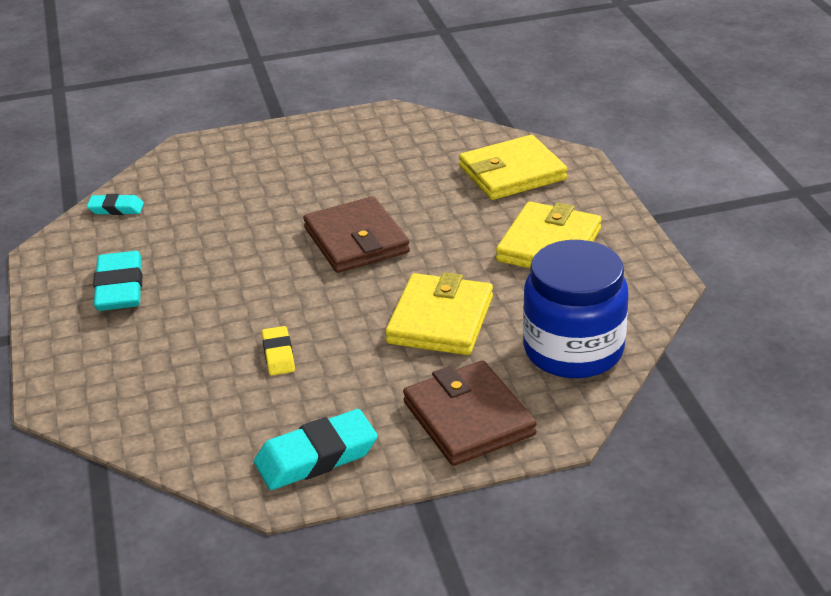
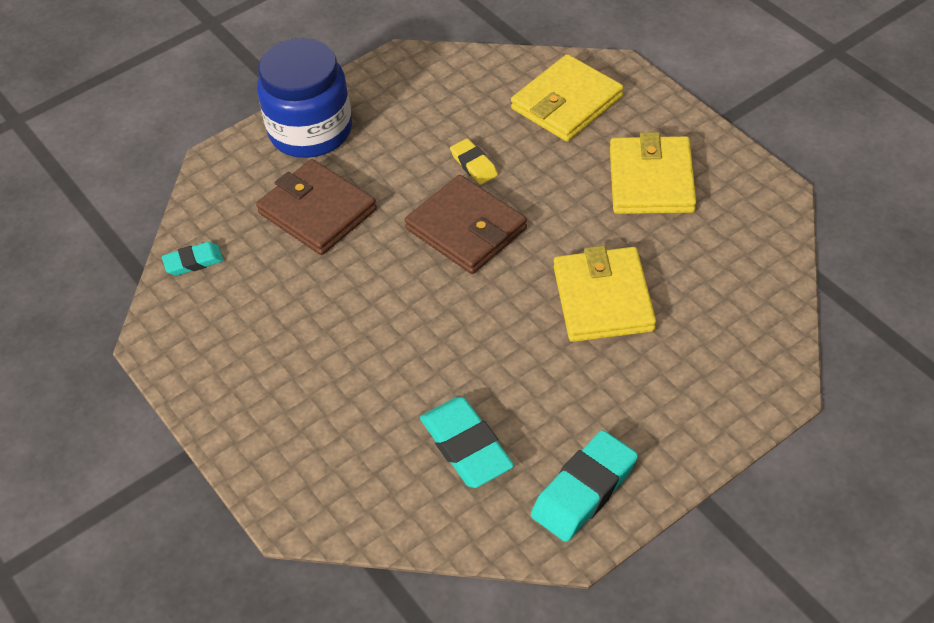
camera: 20 degrees left, 15 degrees up
(120, 288) = (265, 359): turquoise eraser -> turquoise eraser (466, 447)
(278, 355) = (476, 388): yellow eraser -> yellow eraser (474, 165)
(468, 418) = (694, 401): brown wallet -> brown wallet (317, 211)
(573, 350) = (742, 295): blue jar -> blue jar (310, 131)

